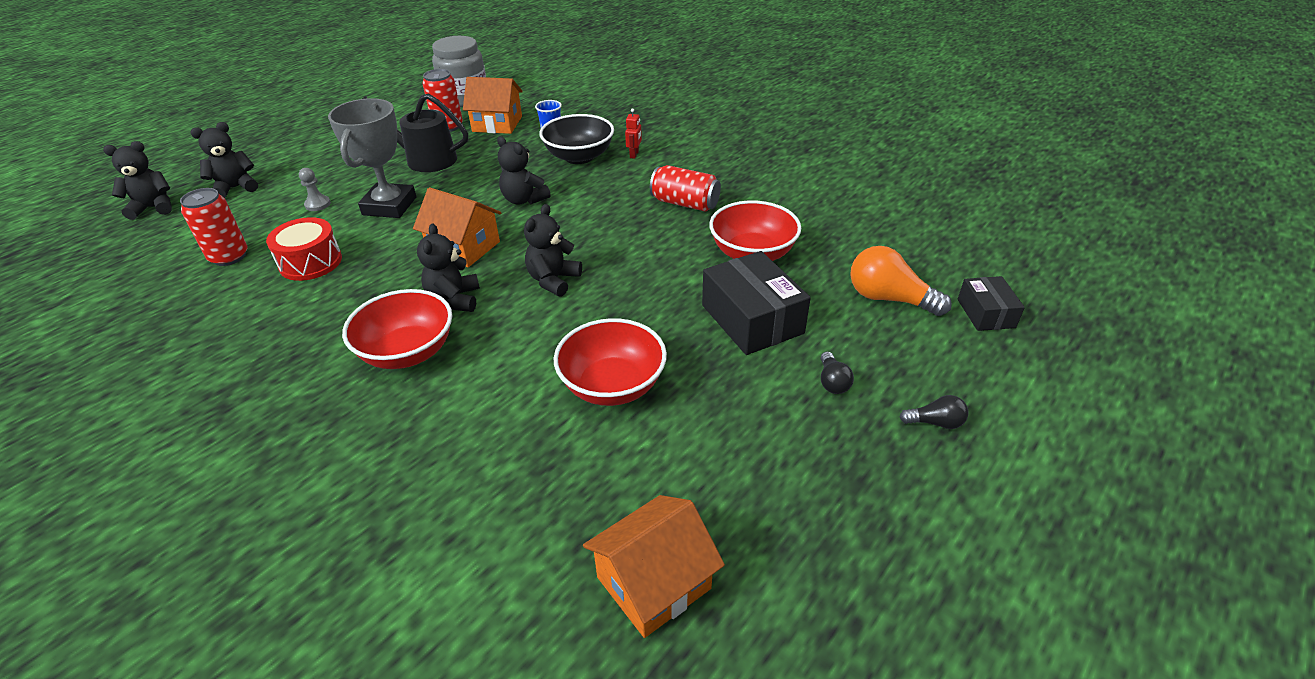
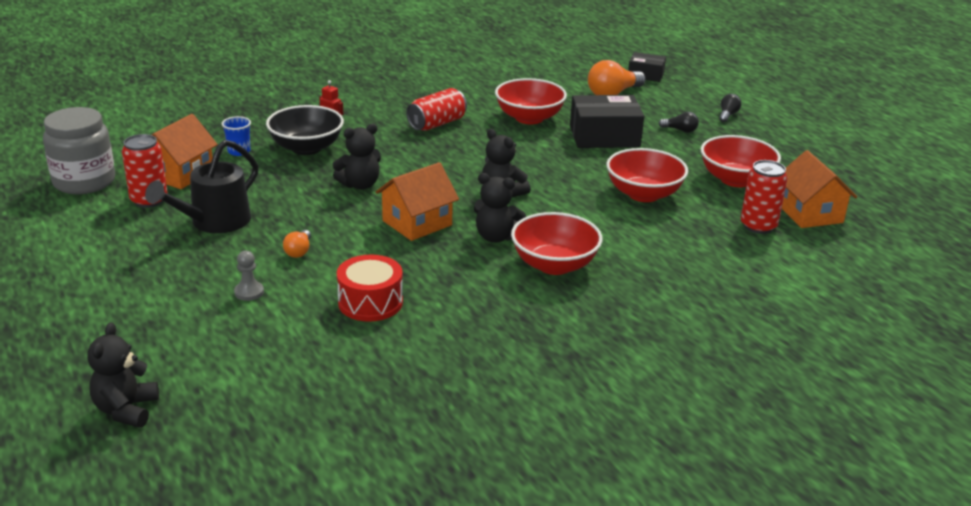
camera: 70 degrees left, 10 degrees down
(229, 257) = (312, 351): red can -> red can (758, 226)
(236, 188) = (141, 346): black teddy bear -> none
(389, 206) = (299, 251): grey trophy -> orange light bulb
(714, 470) = (735, 180): none -> red bowl

